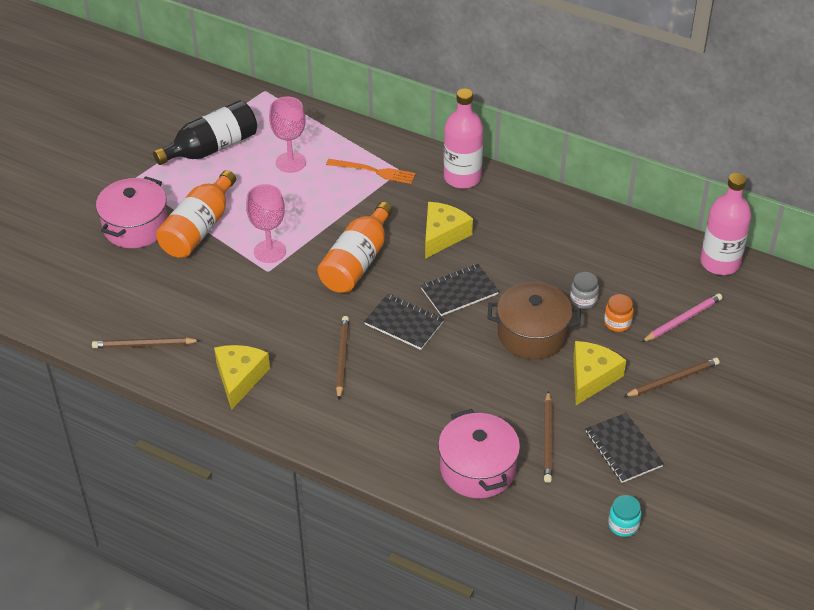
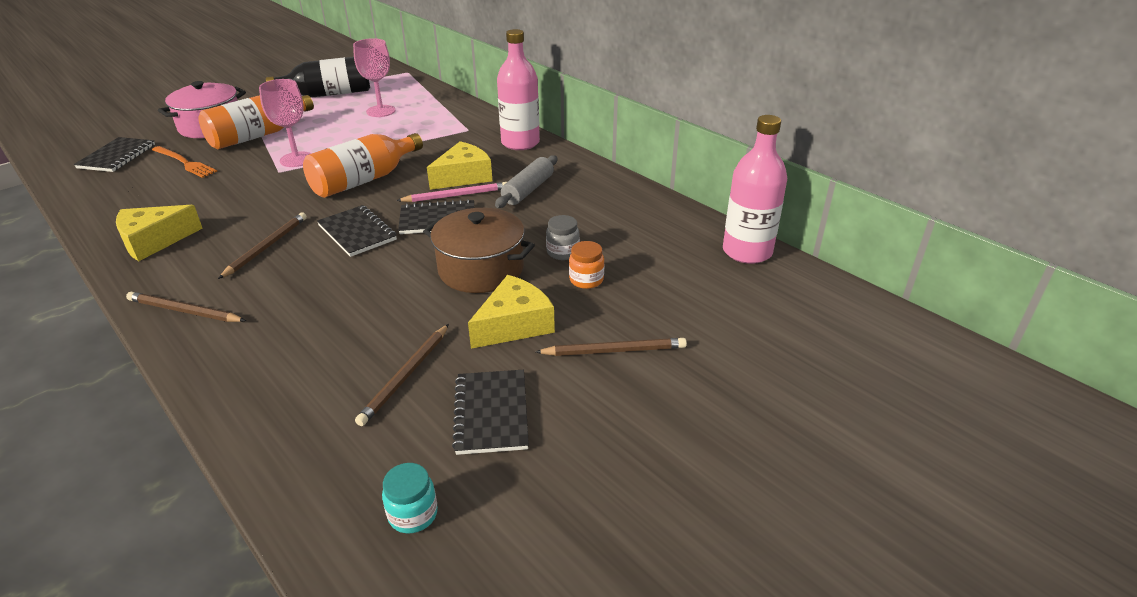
camera: 20 degrees right, 10 degrees down
(86, 291) = (117, 156): none -> black notebook
(144, 345) = (109, 200): brown pencil -> brown pencil (184, 311)
(239, 378) = (154, 241): yellow cheese -> yellow cheese turned 150 degrees counterclockwise
(374, 171) = (444, 127): orange fork -> orange fork (184, 163)
(478, 469) = (292, 386): pink pot -> none
(510, 237) = (528, 190): none -> grey rolling pin
(682, 320) = (667, 293): pink pencil -> pink pencil (456, 195)

